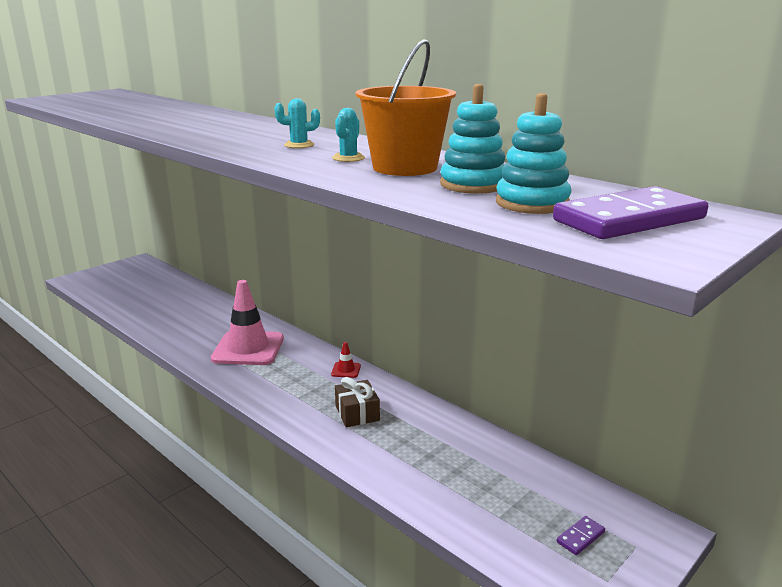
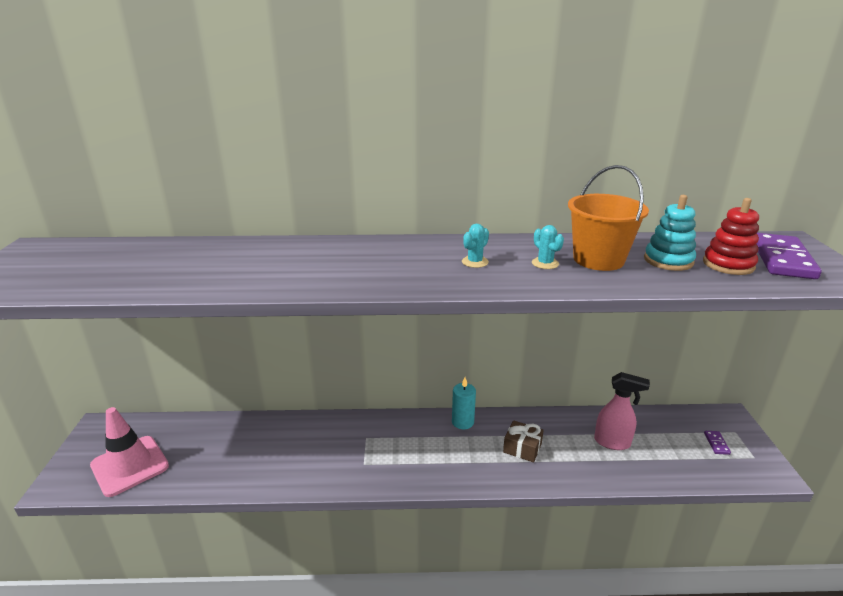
camera: 45 degrees left, 5 degrees up
(248, 348) = (370, 448): pink traffic cone -> pink traffic cone (130, 466)
(346, 370) = (462, 422): red traffic cone -> turquoise candle
(452, 460) = (612, 442): none -> pink spray bottle
(532, 203) = (728, 264): turquoise stacking toy -> red stacking toy

